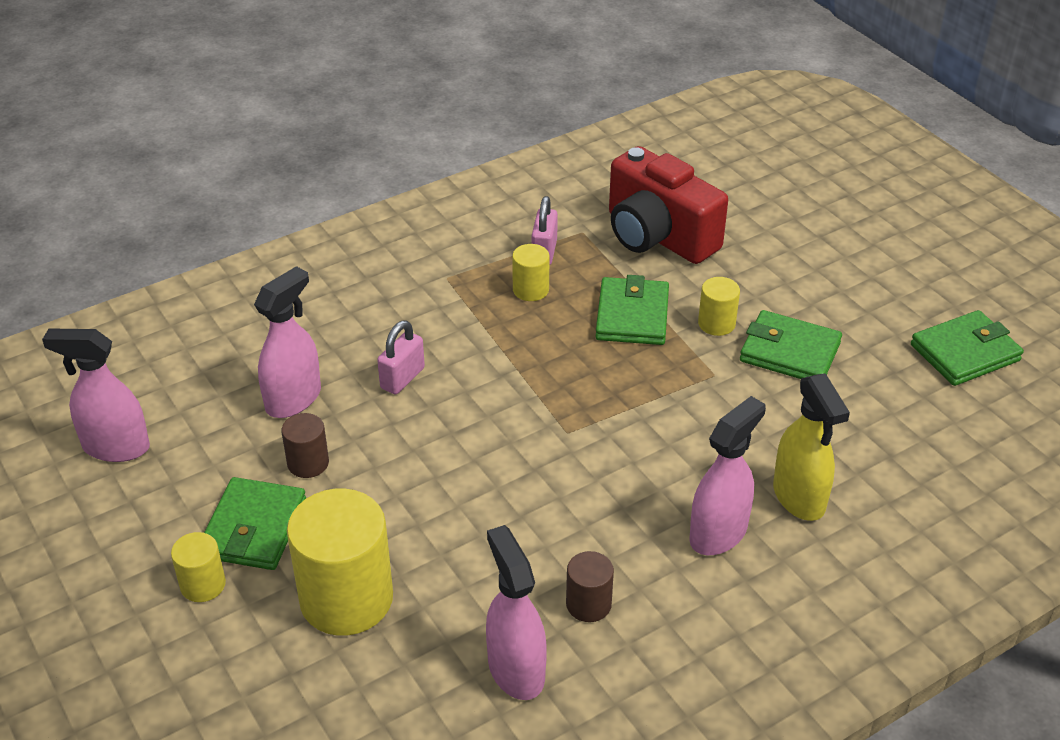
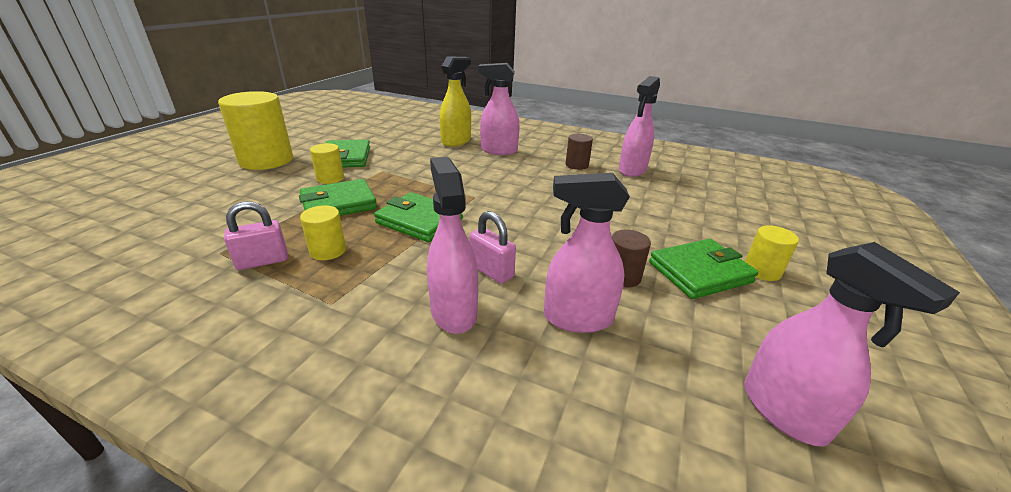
camera: 125 degrees left, 10 degrees down
(346, 599) = (677, 219): yellow cylinder -> yellow cylinder (266, 160)
(372, 335) = (453, 312): none -> pink spray bottle
(402, 378) = (491, 271): pink padlock -> pink padlock turned 45 degrees clockwise
(658, 236) = (220, 218): red camera -> none
(965, 353) = (318, 127): green wallet -> green wallet (419, 221)

